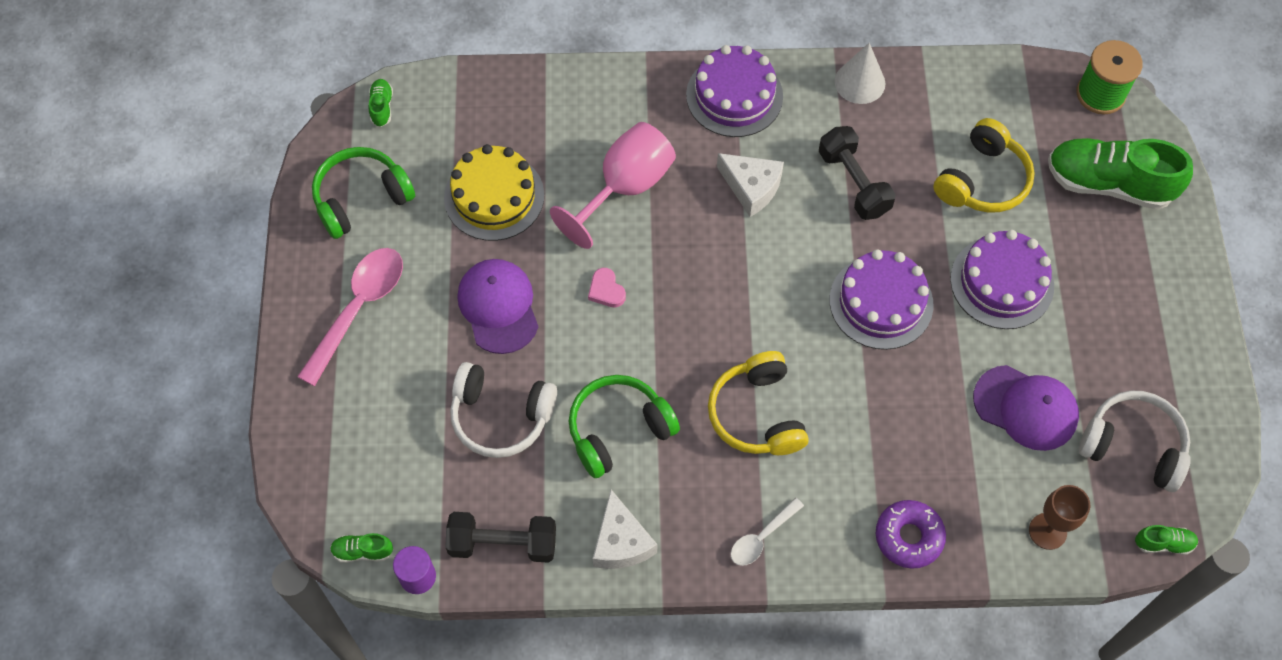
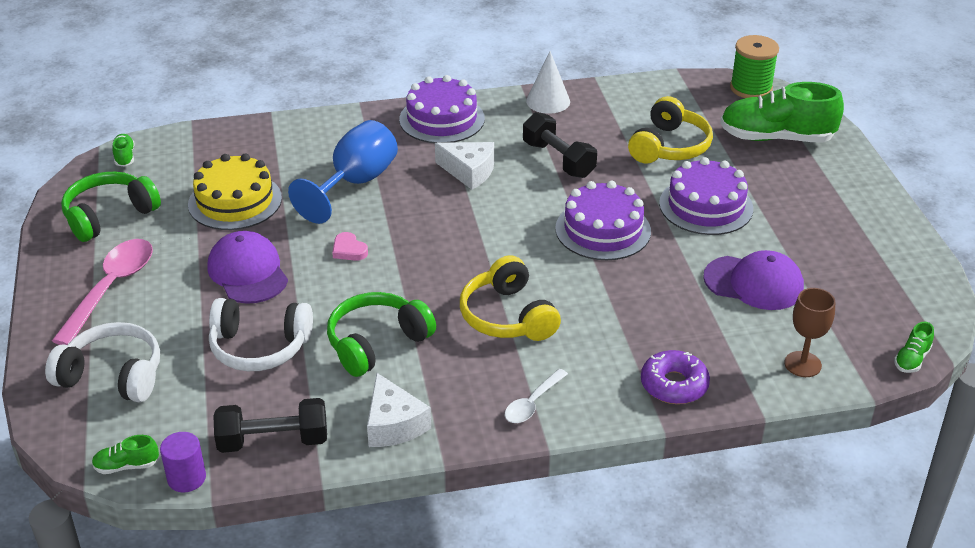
camera: 10 degrees left, 25 degrees down
(625, 187) = (355, 183): pink goblet -> blue goblet
(1133, 446) = (858, 297): white headphones -> white headphones (113, 375)
(1163, 543) = (911, 359): green shoe -> green shoe turned 135 degrees clockwise

